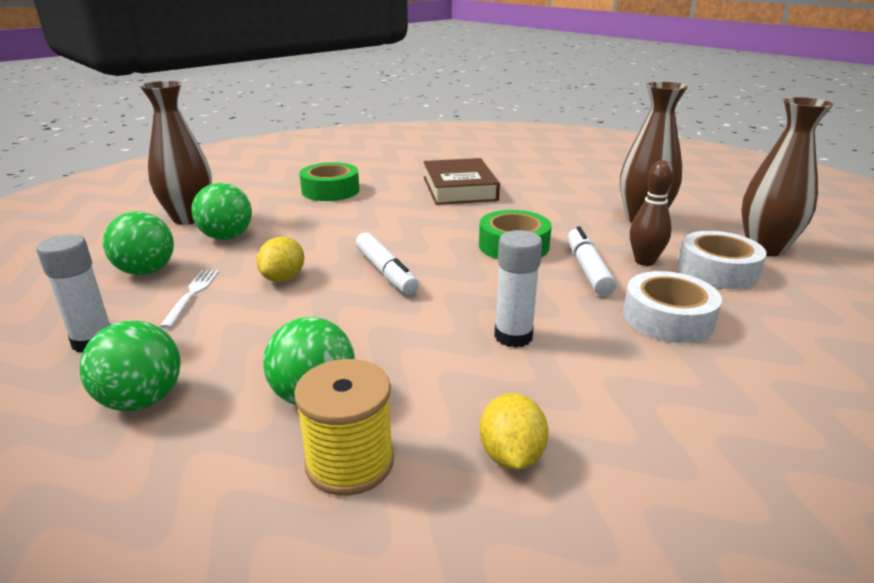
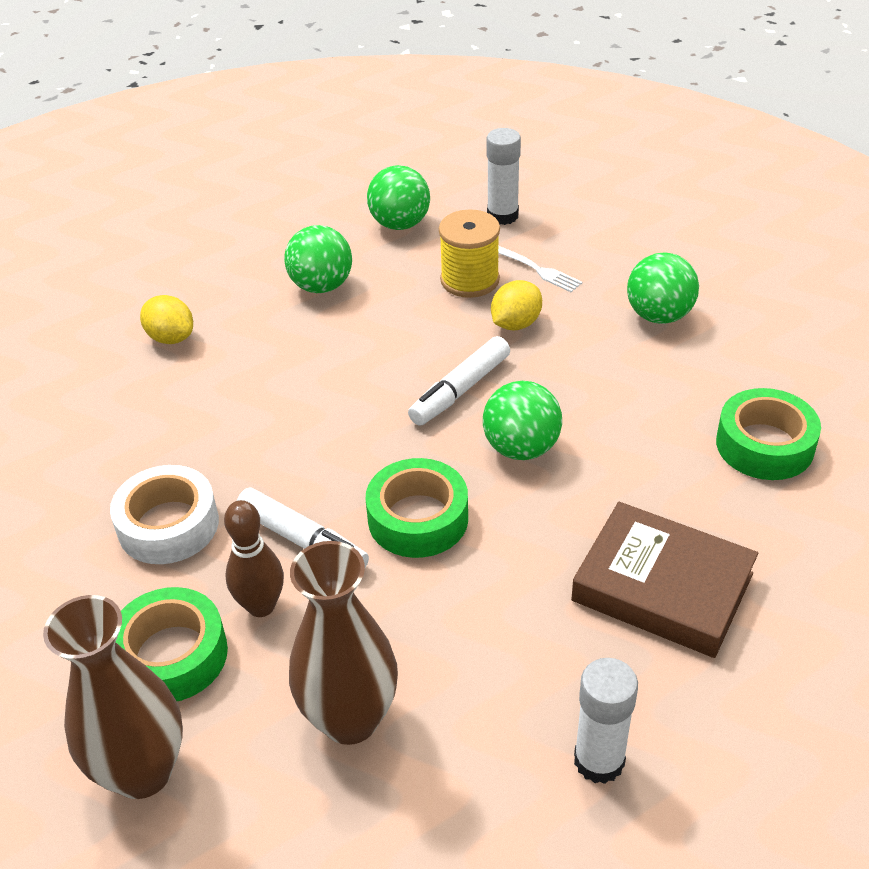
camera: 130 degrees right, 15 degrees up
(146, 271) = (613, 254): green ball -> green ball (521, 448)
(189, 218) = (746, 304): brown vase -> none
(283, 278) = (516, 324): yellow lemon -> yellow lemon turned 75 degrees clockwise
(349, 462) = (247, 279): yellow spool -> yellow spool (470, 280)
(386, 272) = (460, 390): white marker -> white marker turned 60 degrees counterclockwise
(513, 336) = (268, 409): white glue stick -> white glue stick (599, 760)
(717, 270) = (172, 655): white tape -> green tape

